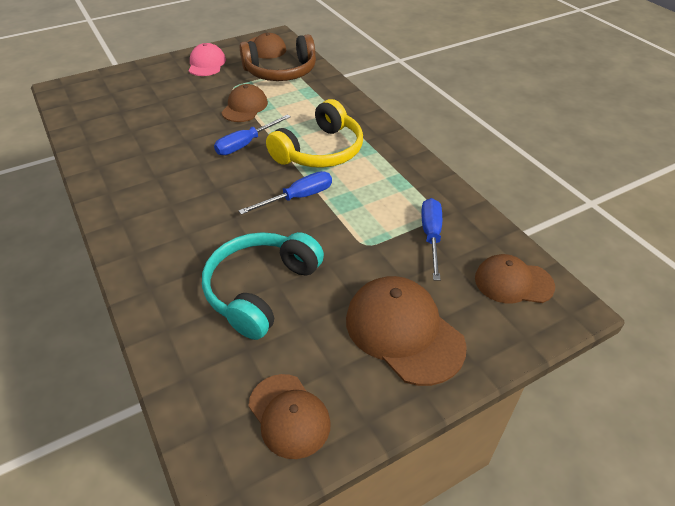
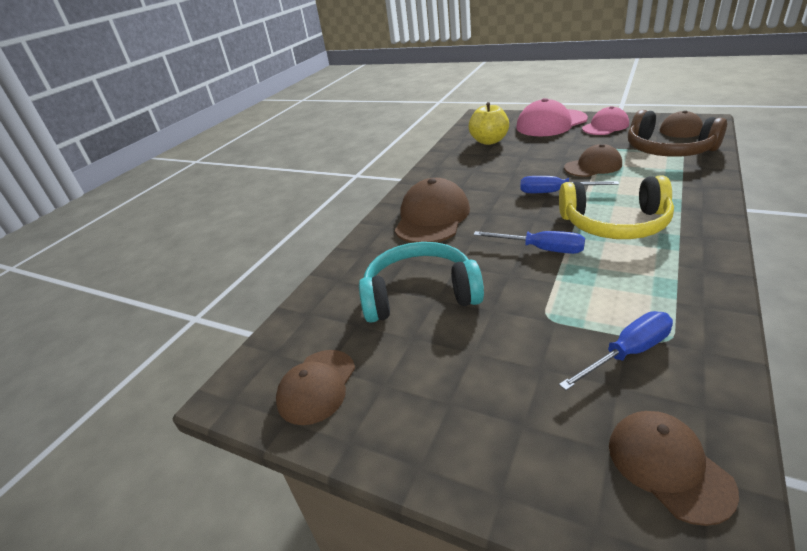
camera: 60 degrees right, 10 degrees down
(114, 116) = (489, 141): none -> yellow apple
(152, 75) = (551, 123): none -> pink cap
(403, 332) = (475, 406): brown cap -> brown cap (432, 217)

